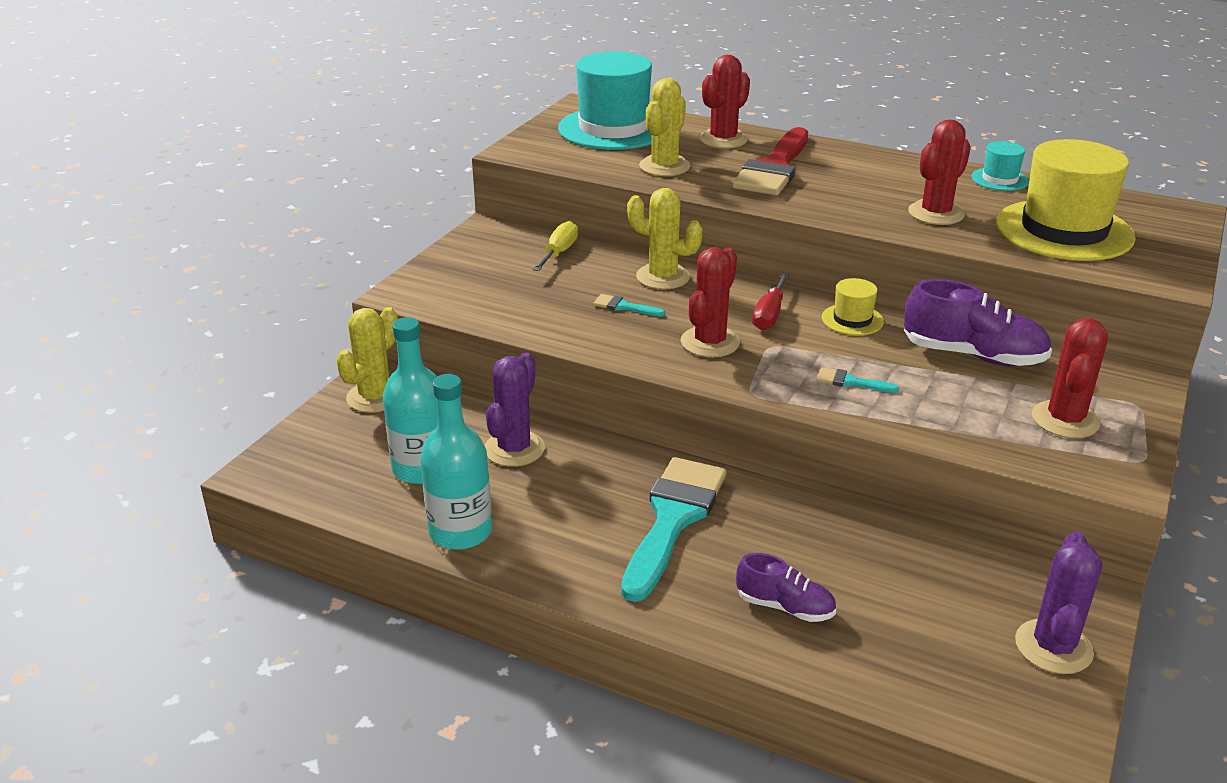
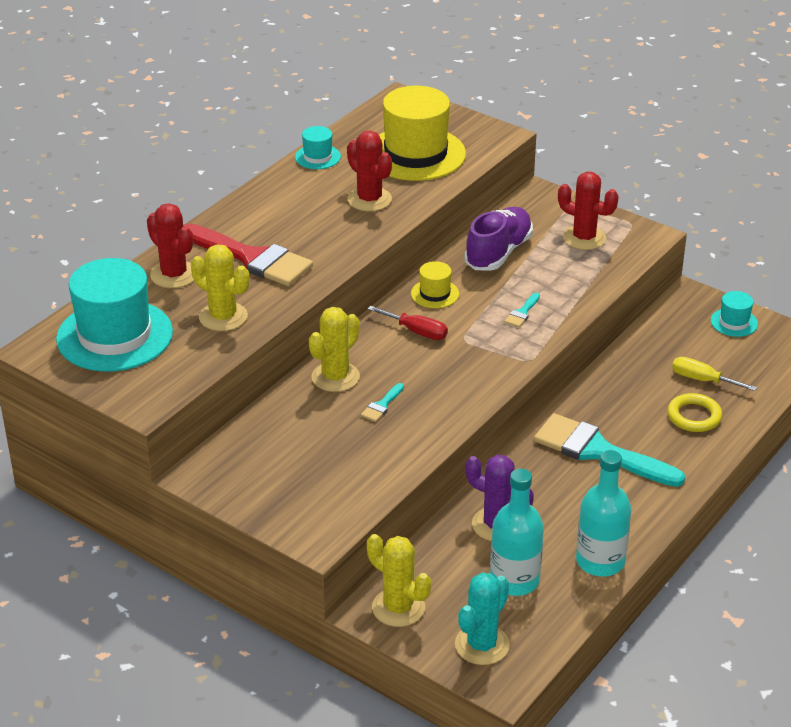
camera: 80 degrees left, 5 degrees up
(318, 454) = (482, 645): none -> turquoise cactus
(559, 252) = (267, 432): yellow screwdriver -> yellow screwdriver (702, 380)
(710, 342) = (452, 368): red cactus -> none
(785, 607) = (694, 416): purple shoe -> yellow ring
(1053, 647) = (734, 322): purple cactus -> turquoise hat

